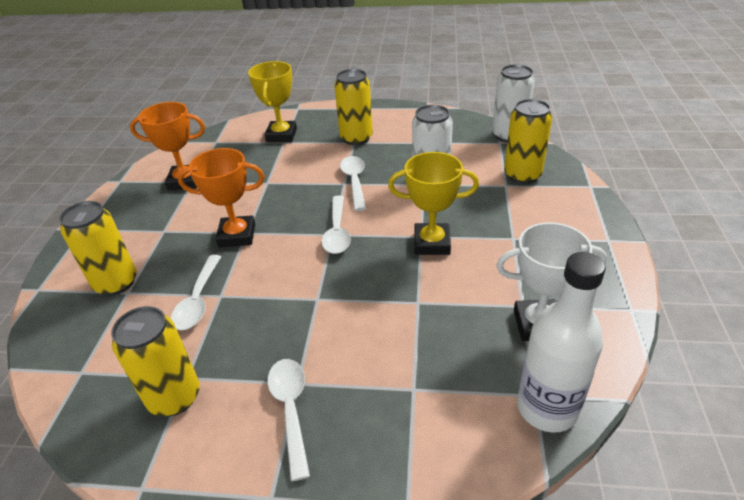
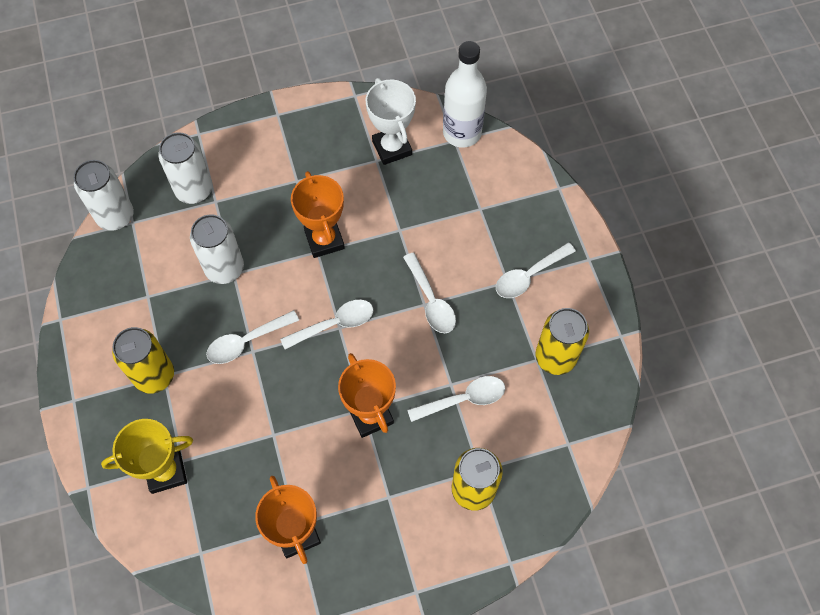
camera: 115 degrees left, 25 degrees up
(317, 305) = (431, 301): none -> white spoon
(432, 243) = (324, 240): yellow trophy -> orange trophy
(522, 175) = (194, 190): yellow can -> white can

